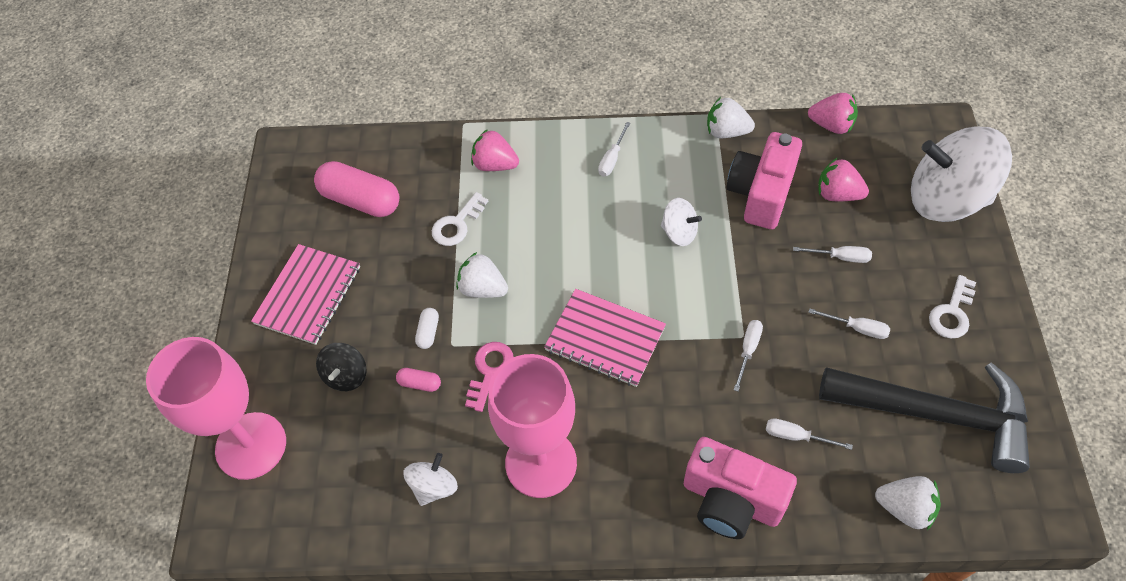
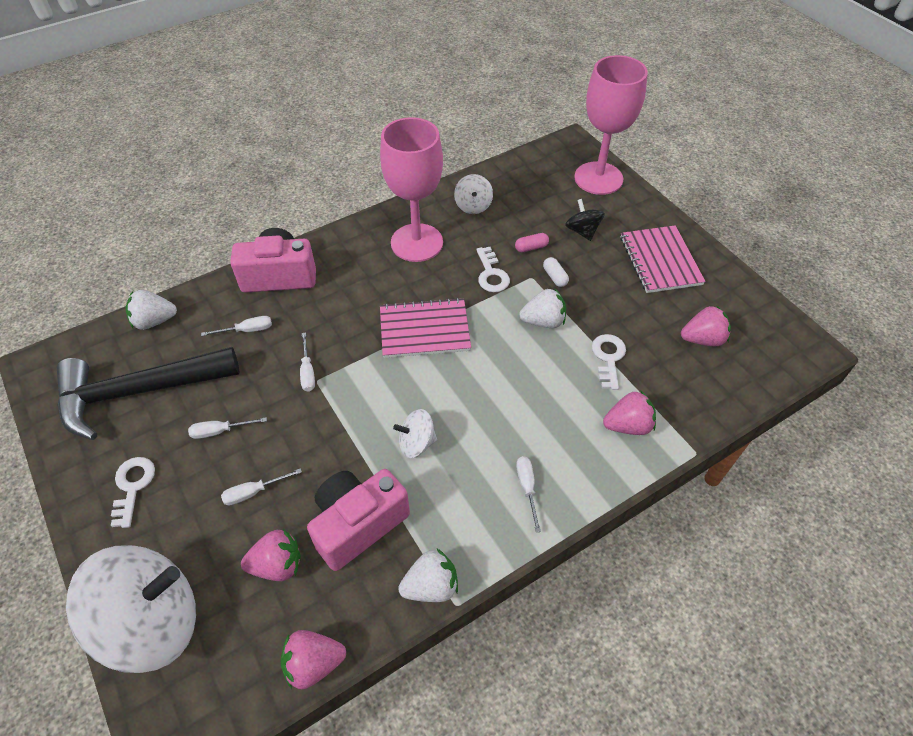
camera: 145 degrees right, 5 degrees down
(360, 200) = (702, 339): pink capsule -> pink strawberry
(490, 371) = (491, 274): pink key -> white key
(761, 193) = (358, 524): pink camera -> pink camera turned 120 degrees counterclockwise

